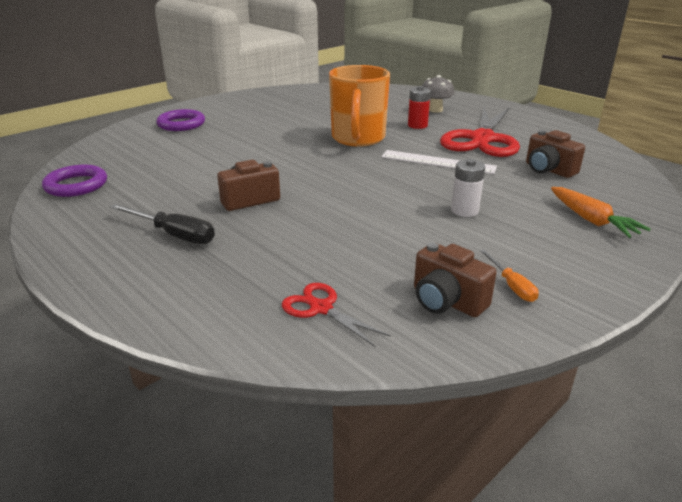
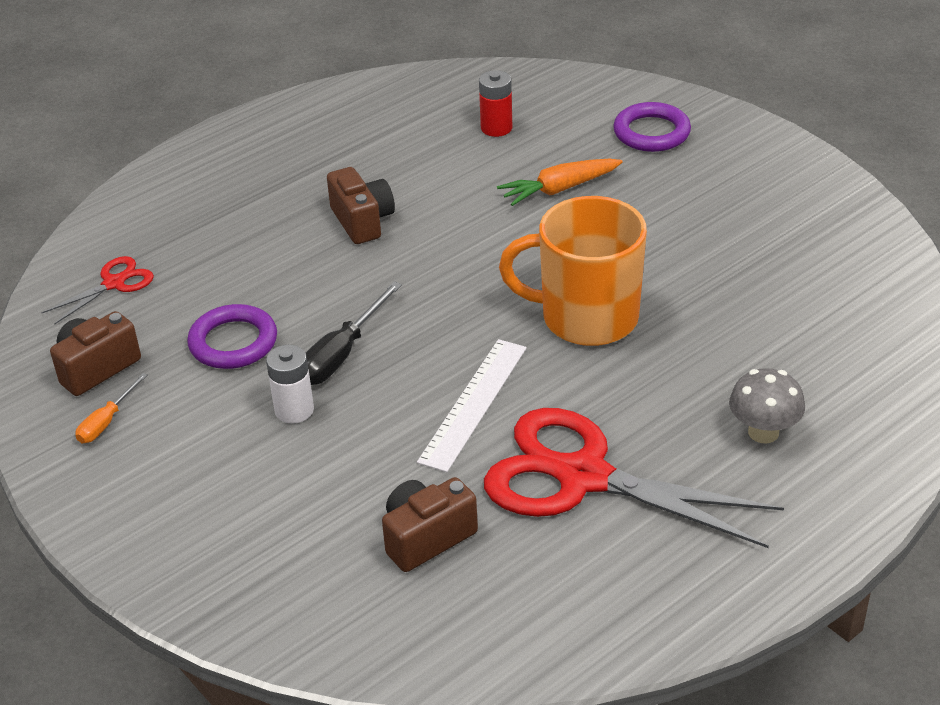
camera: 95 degrees right, 10 degrees up
(76, 185) = (424, 91): purple ring -> purple ring (233, 342)
(173, 234) = (284, 178): black screwdriver -> black screwdriver (342, 353)
(417, 125) = (659, 396): red battery -> red battery (496, 128)
(511, 286) = (107, 421): orange screwdriver -> orange screwdriver turned 45 degrees counterclockwise
(592, 220) = (237, 539): orange carrot -> orange carrot (559, 189)

